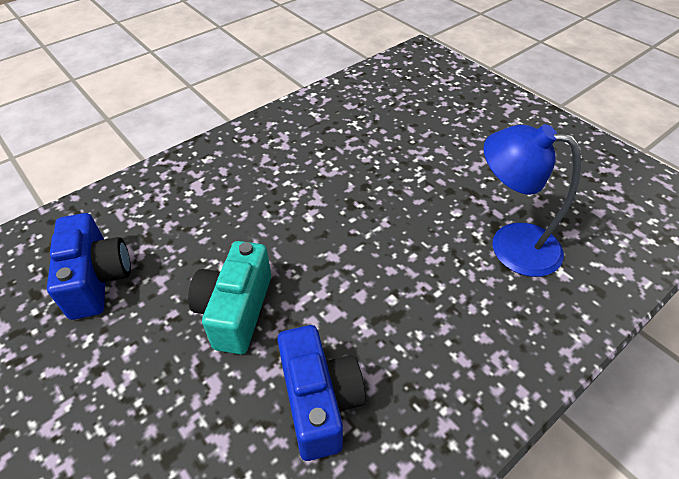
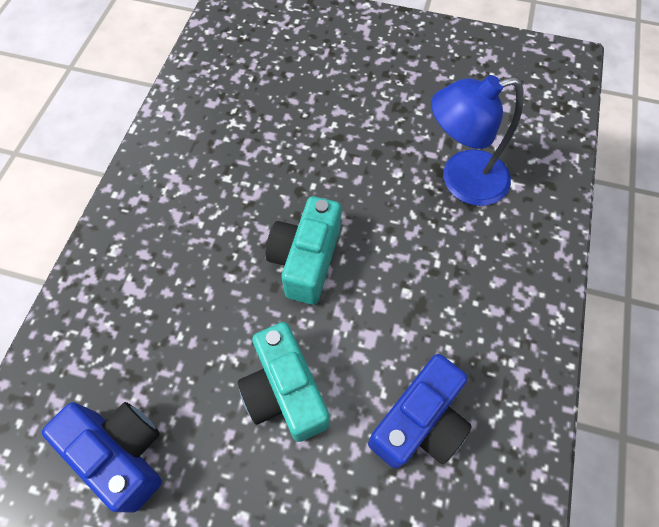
camera: 35 degrees left, 15 degrees up
(319, 401) = (419, 422): blue camera -> blue camera turned 90 degrees clockwise
(330, 232) = (306, 260): none -> turquoise camera

